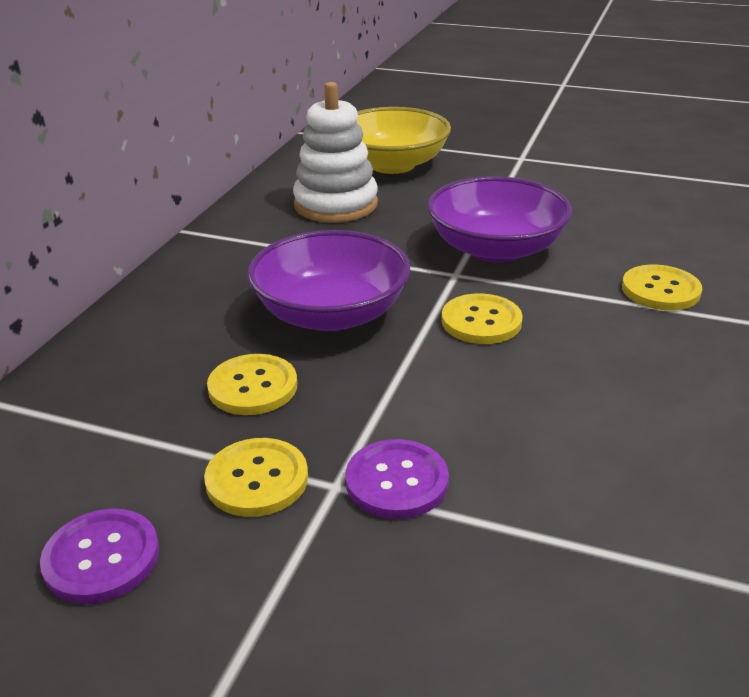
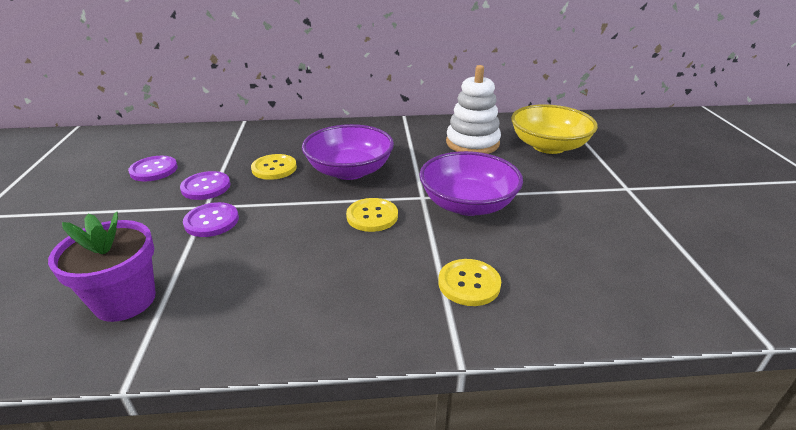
camera: 65 degrees right, 0 degrees up
(257, 479) = (206, 187): yellow button -> purple button
(603, 604) = (125, 300): none -> purple flower pot

